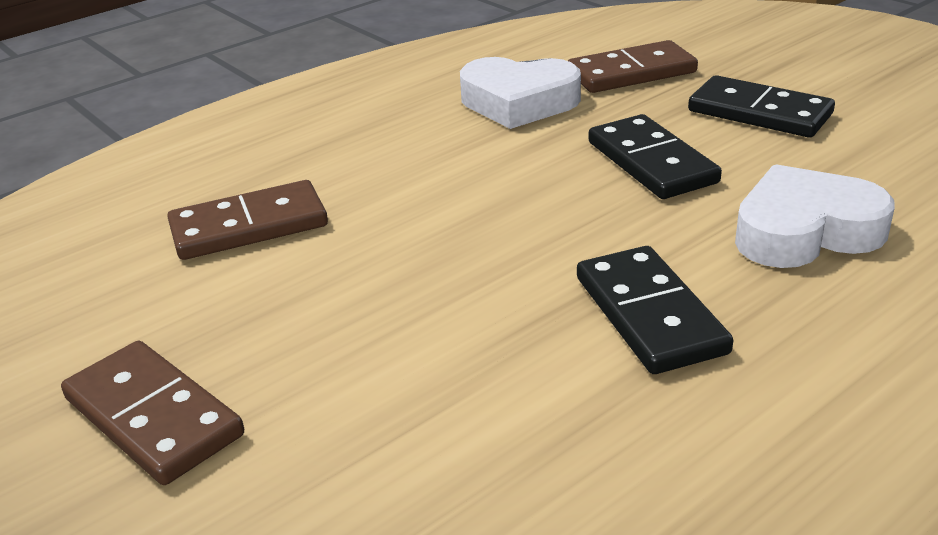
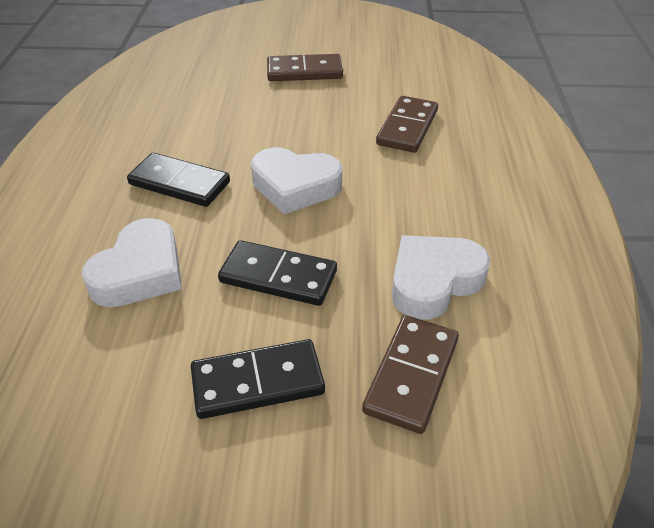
camera: 130 degrees right, 10 degrees up
(505, 230) = (295, 186): none -> white heart

